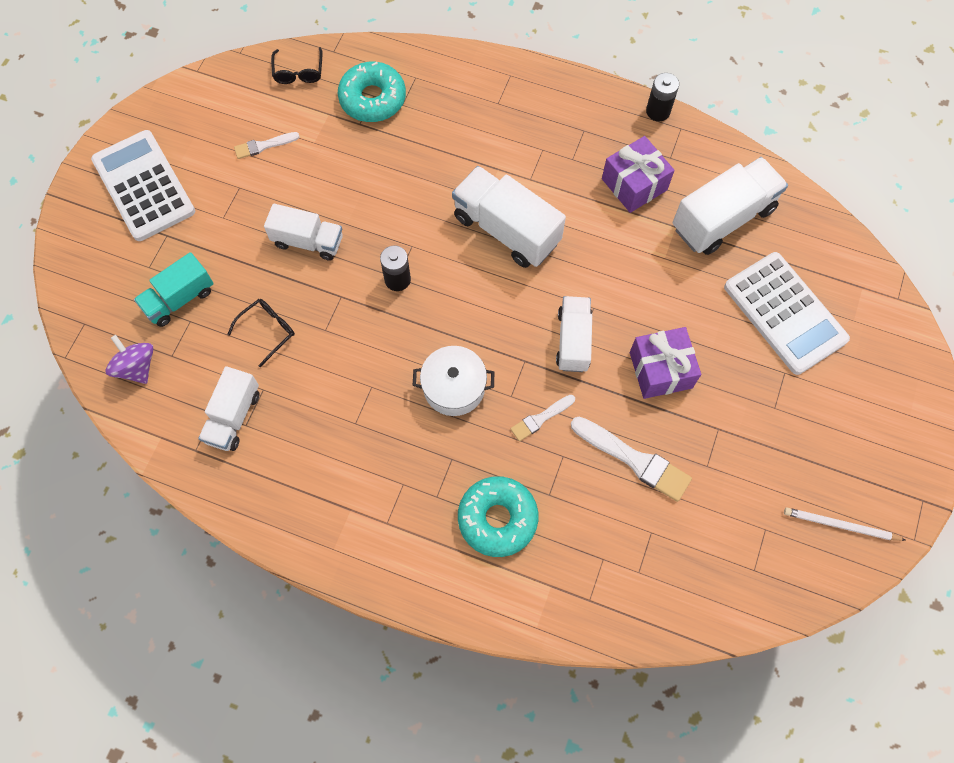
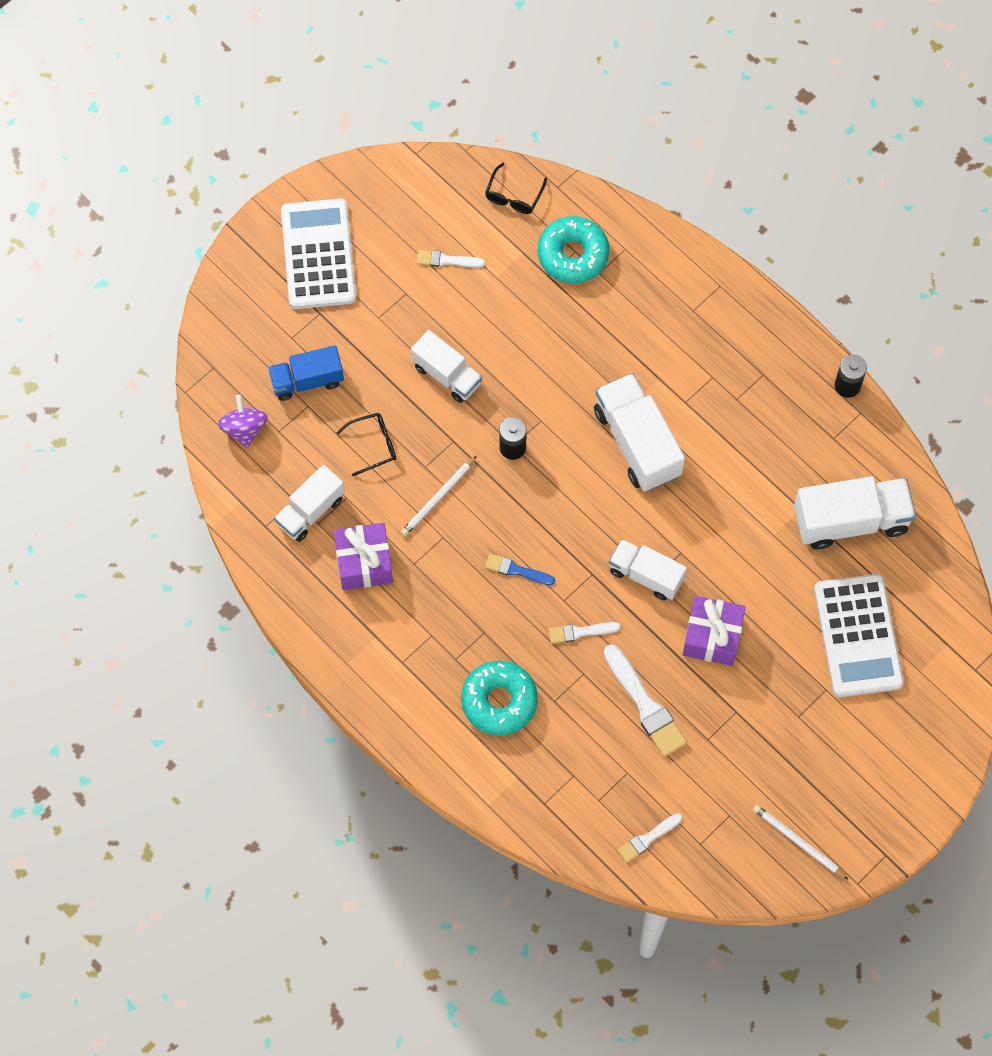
camera: 25 degrees right, 0 degrees up
(179, 299) = (307, 380): turquoise truck -> blue truck
(350, 352) = (438, 497): none -> white pencil
(454, 387) = (516, 570): white pot -> blue brush
(573, 341) = (646, 575): white truck -> white truck turned 90 degrees counterclockwise
(634, 184) = (783, 450): purple gift -> purple gift (364, 563)
(704, 588) = (647, 838): none -> white brush

